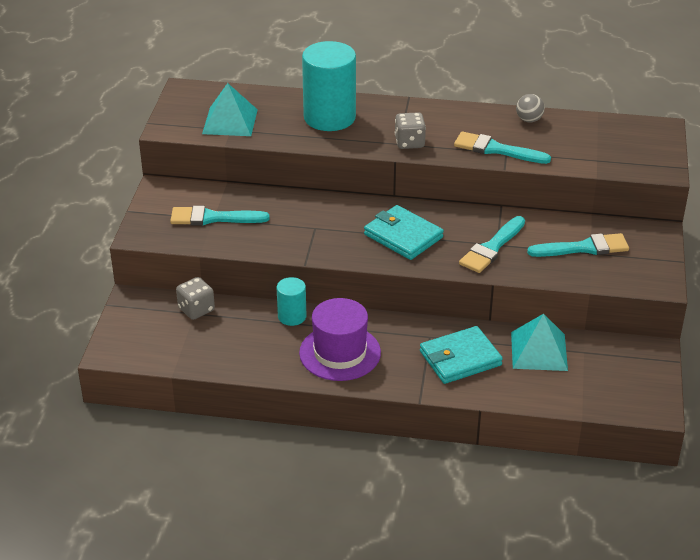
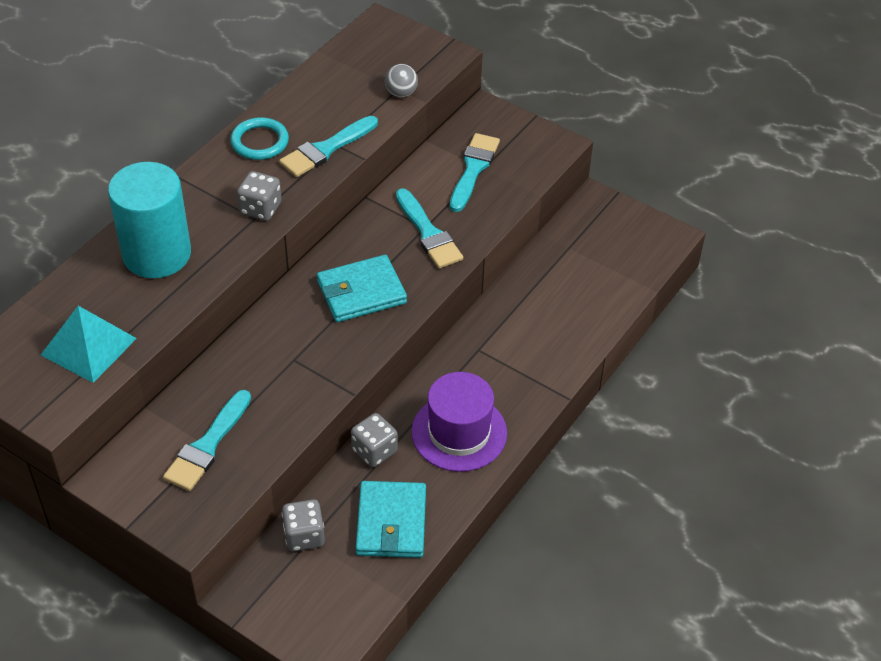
camera: 65 degrees left, 10 degrees up
(292, 316) = (374, 451): turquoise cylinder -> grey dice
(460, 358) = (525, 340): turquoise wallet -> turquoise wallet (391, 522)
(474, 120) = (260, 142): none -> turquoise ring
(529, 120) = (293, 103): grey ball -> grey ball (401, 93)
(539, 351) = (549, 278): turquoise pyramid -> none

